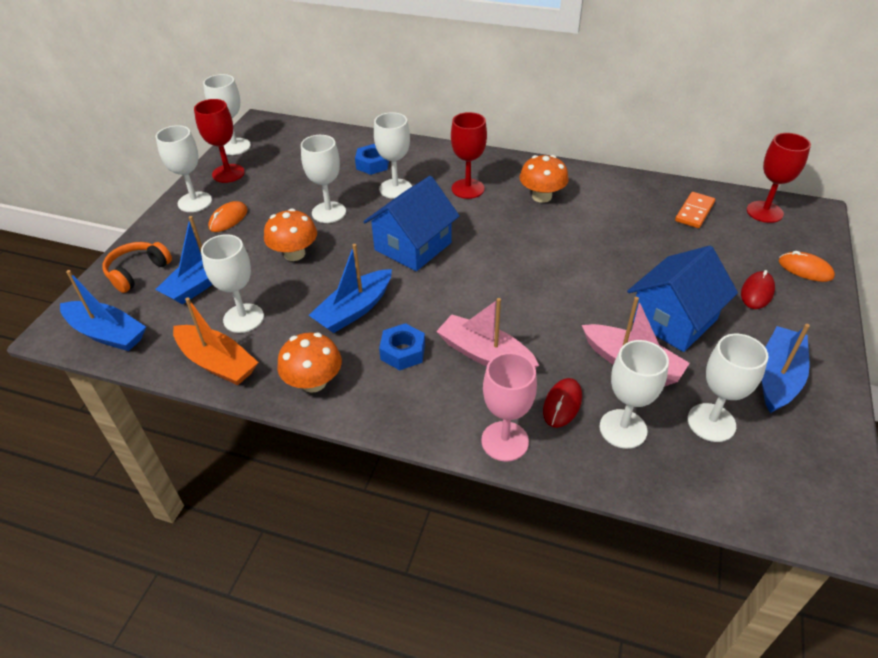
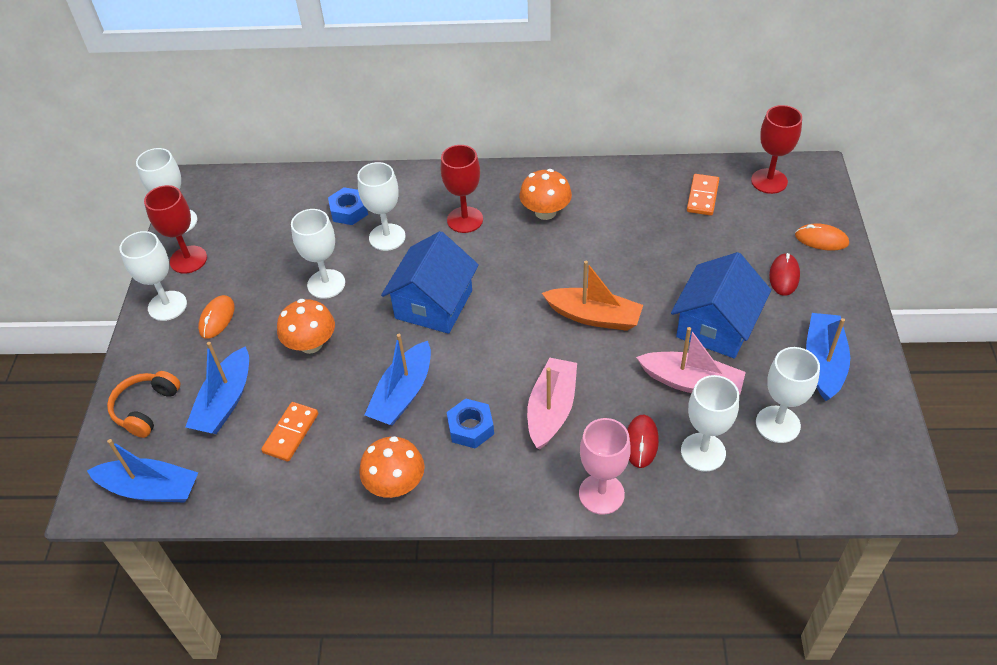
camera: 15 degrees left, 5 degrees up
(217, 363) = (287, 490): orange boat -> orange boat (594, 316)
(243, 318) = (291, 433): white goblet -> orange domino
(485, 354) = (551, 409): pink boat -> pink boat turned 90 degrees clockwise

